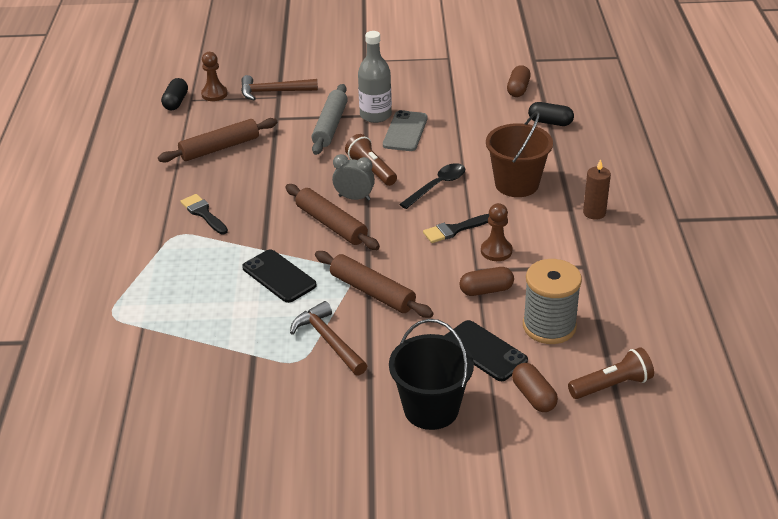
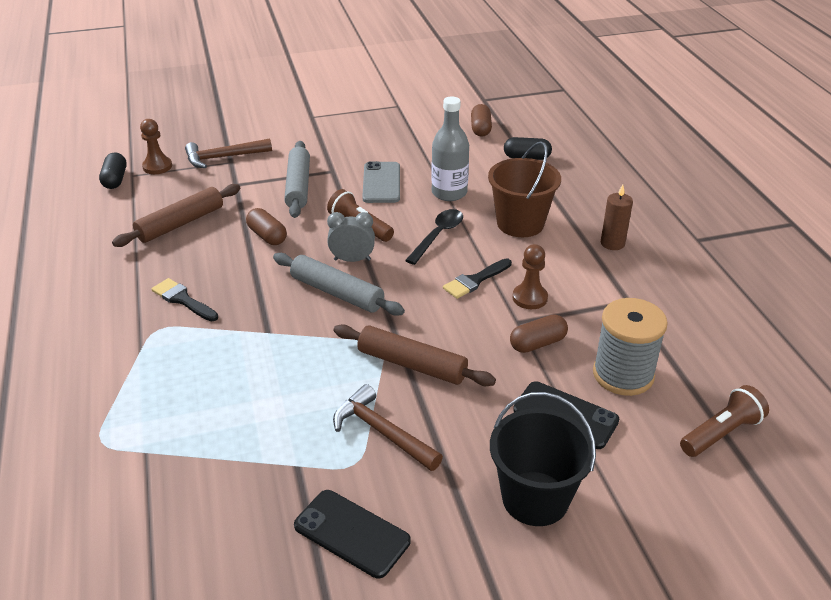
camera: 15 degrees left, 0 degrees up
(279, 276) = (296, 362): black phone -> black phone (352, 533)
(331, 224) = (337, 293): brown rolling pin -> grey rolling pin
(375, 115) = (343, 170): grey bottle -> grey bottle (449, 193)
(533, 396) = (643, 461): brown capsule -> brown capsule (267, 236)

